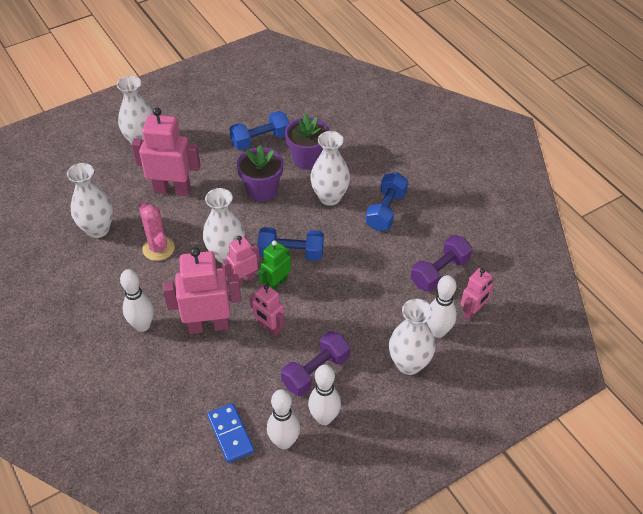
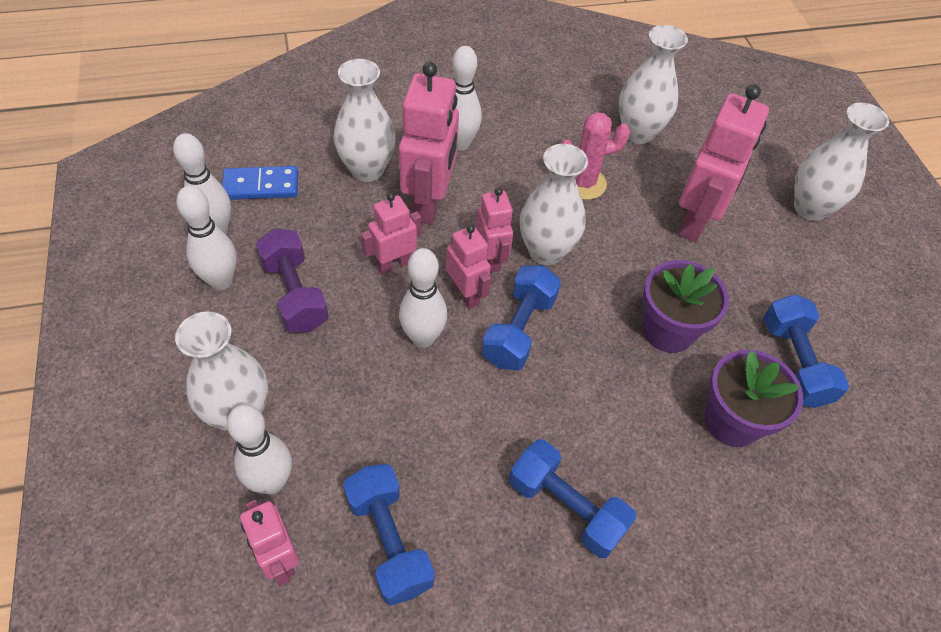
camera: 105 degrees right, 5 degrees up
(276, 284) = (466, 294): green robot -> pink robot
(317, 295) = (423, 338): none -> white bowling pin
(330, 197) = (626, 425): white vase -> white vase (367, 170)
(439, 272) = (389, 541): purple dumbbell -> blue dumbbell

